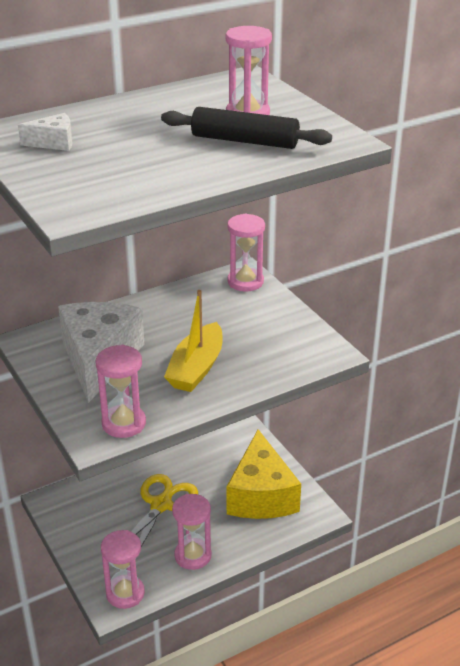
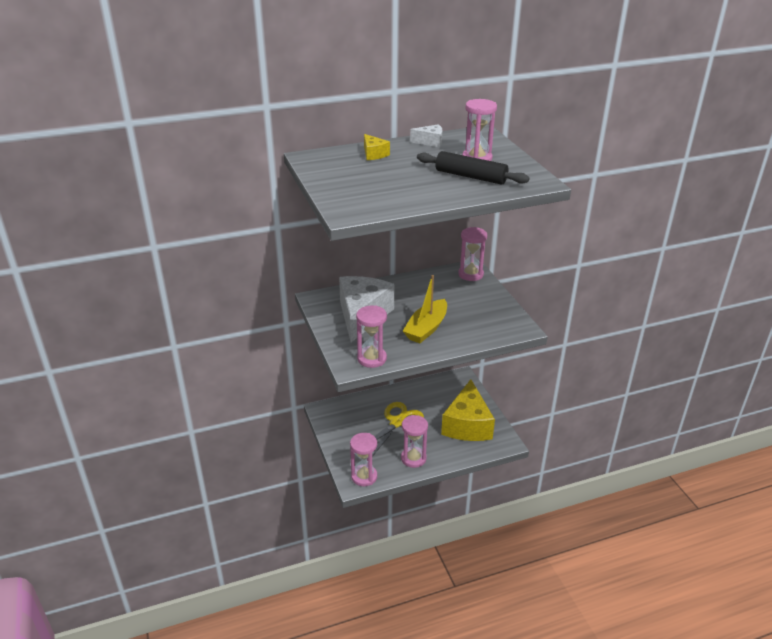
camera: 10 degrees right, 0 degrees up
(54, 143) = (344, 167): white cheese -> white cheese (430, 142)
(94, 119) = (374, 154): none -> yellow cheese

